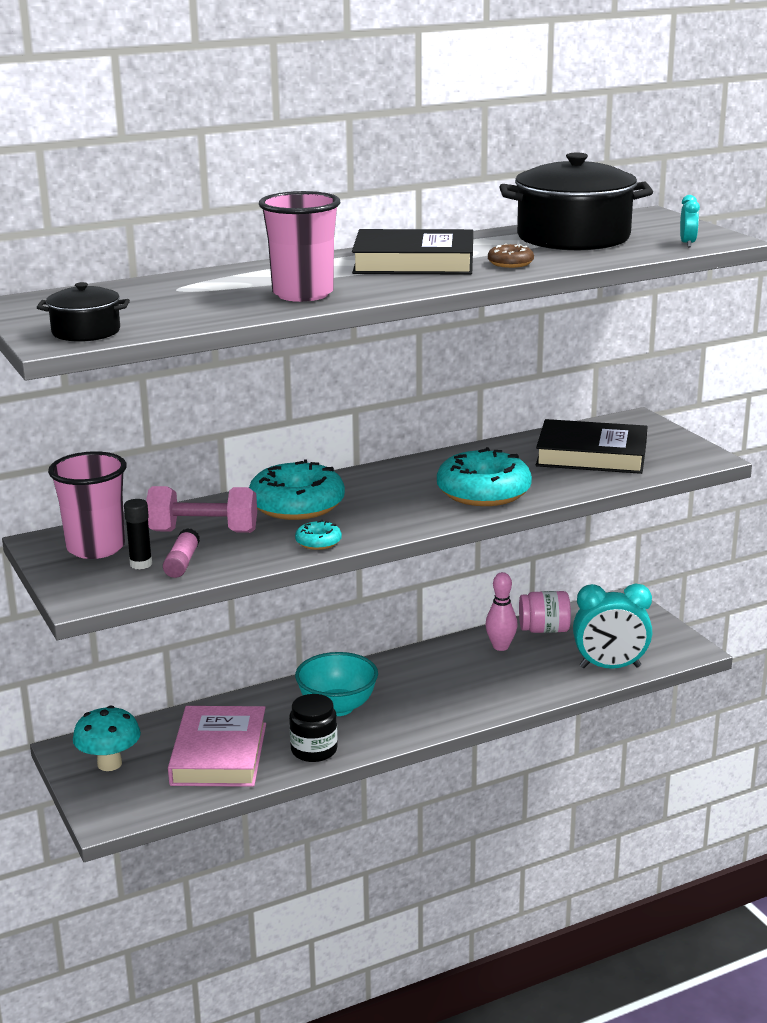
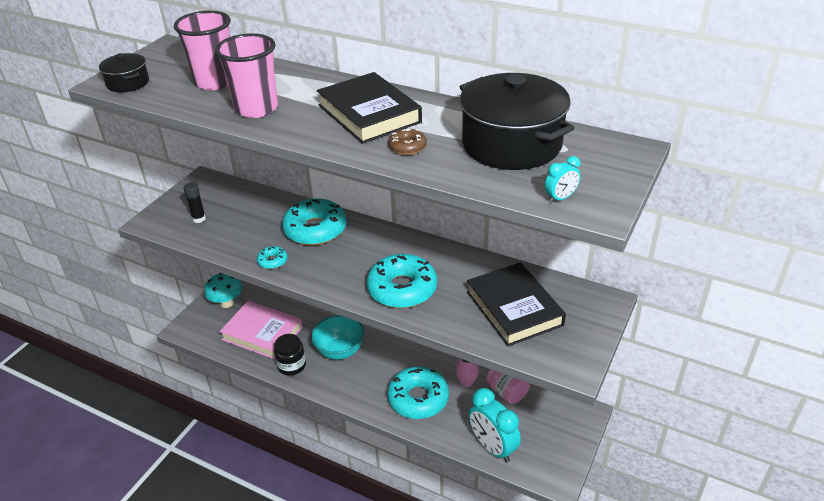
camera: 55 degrees right, 15 degrees up
(96, 548) = (207, 196): pink cup -> pink cup (215, 82)
(182, 563) = (210, 230): pink glue stick -> none
(203, 531) = (253, 217): pink dumbbell -> none
(219, 754) = (262, 333): pink book -> pink book turned 60 degrees clockwise
(486, 684) = (418, 399): none -> turquoise donut

